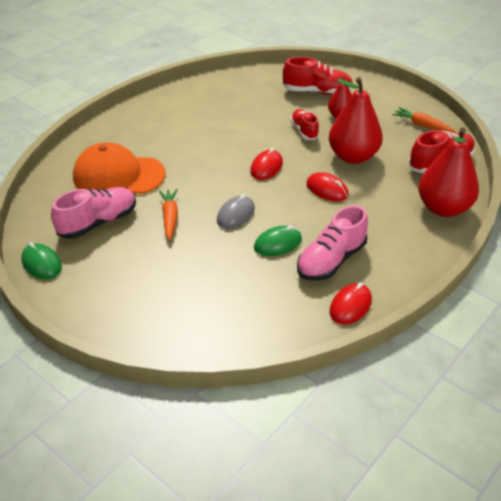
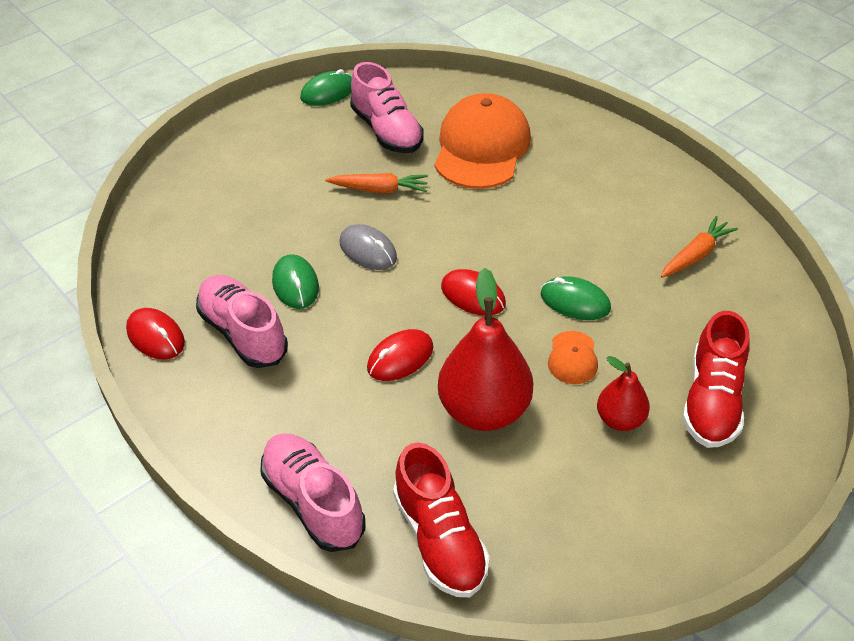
camera: 100 degrees right, 5 degrees up
(261, 132) = (575, 302): none -> green mouse
(304, 131) = (572, 358): red shoe -> orange cap
(422, 125) = (574, 549): orange carrot -> orange carrot (696, 255)
(443, 208) = (313, 502): red pear -> pink shoe

